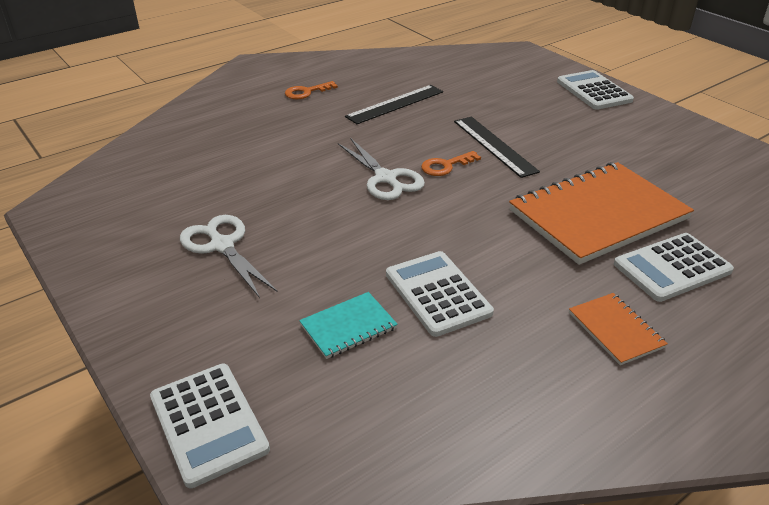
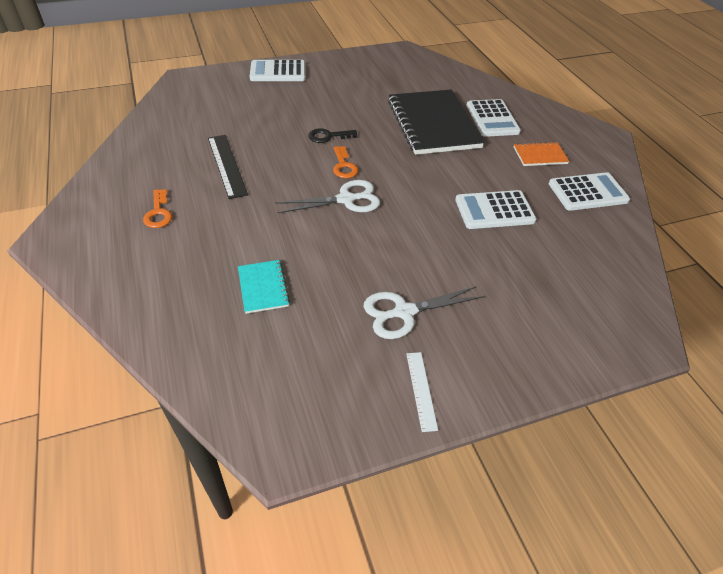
camera: 75 degrees left, 10 degrees up
(117, 272) = (421, 390): none -> white ruler
(208, 423) = (603, 343): white calculator -> white calculator (587, 192)
(348, 327) = (519, 258): turquoise notebook -> turquoise notebook (263, 287)
(494, 146) = (328, 136): black ruler -> black key
(598, 215) = (433, 124): orange notebook -> black notebook

